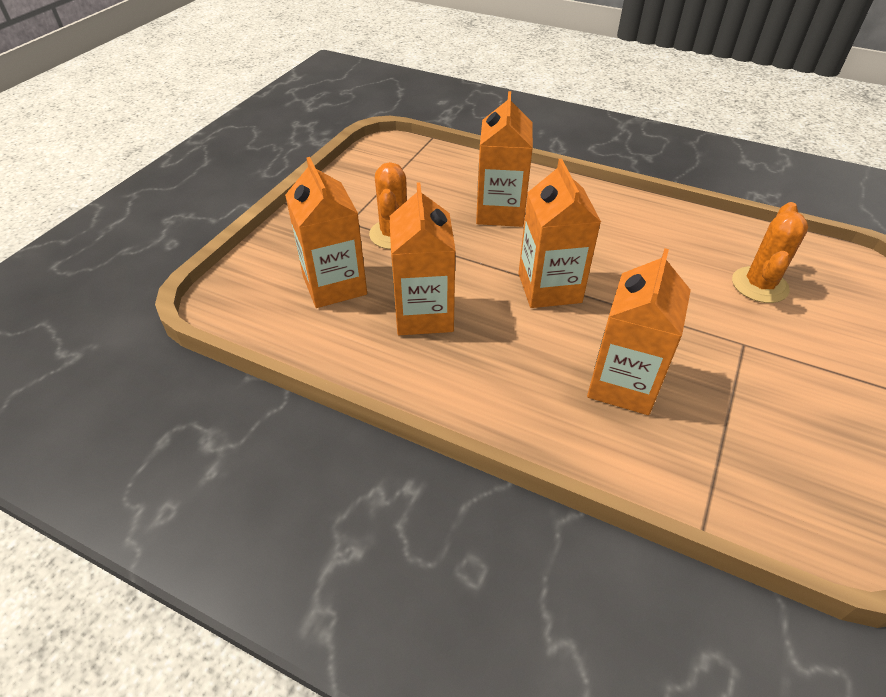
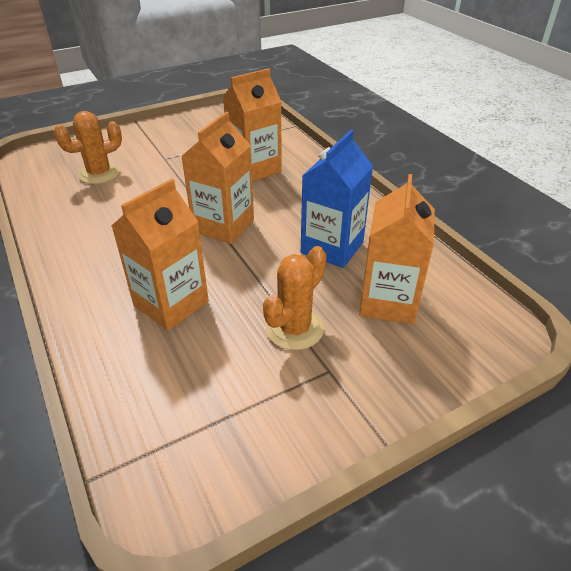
camera: 145 degrees left, 5 degrees down
(423, 314) = (332, 247): orange carton -> blue carton

